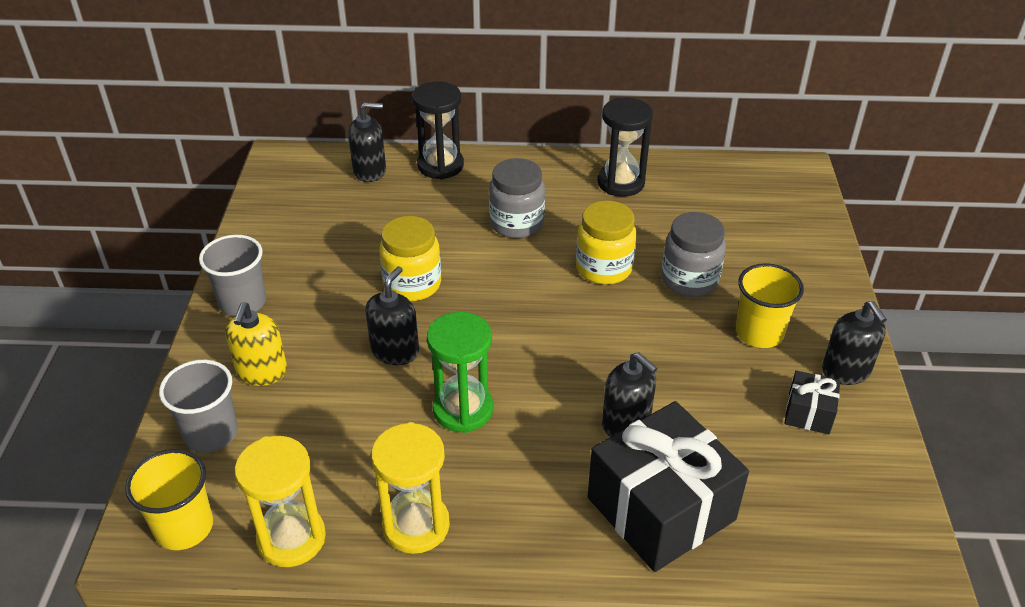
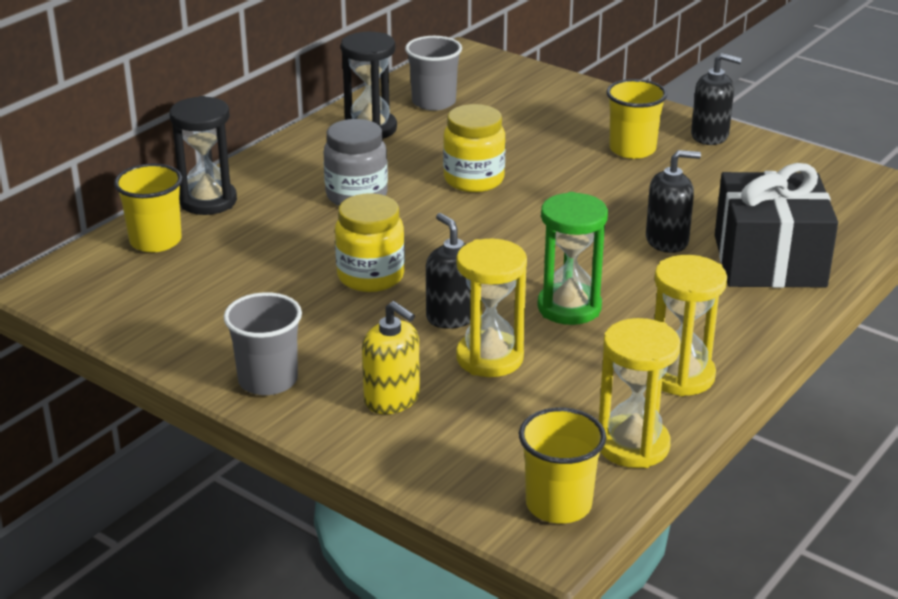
camera: 55 degrees left, 10 degrees down
(211, 434) = (447, 454): grey cup -> grey cup (434, 102)
(353, 397) = (489, 358): none -> yellow hourglass
(370, 171) = (155, 241): black soap dispenser -> yellow cup
(689, 280) = (537, 151): grey jar -> none
(808, 413) = (735, 167): black gift -> none

